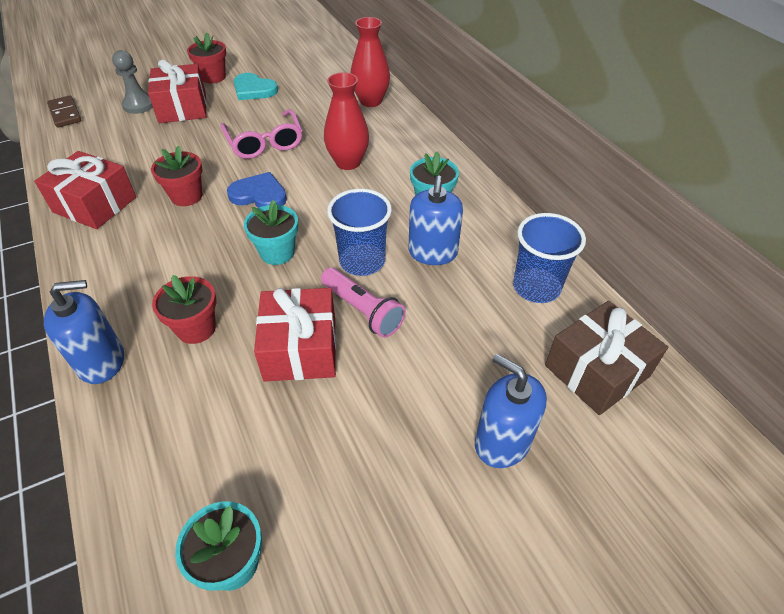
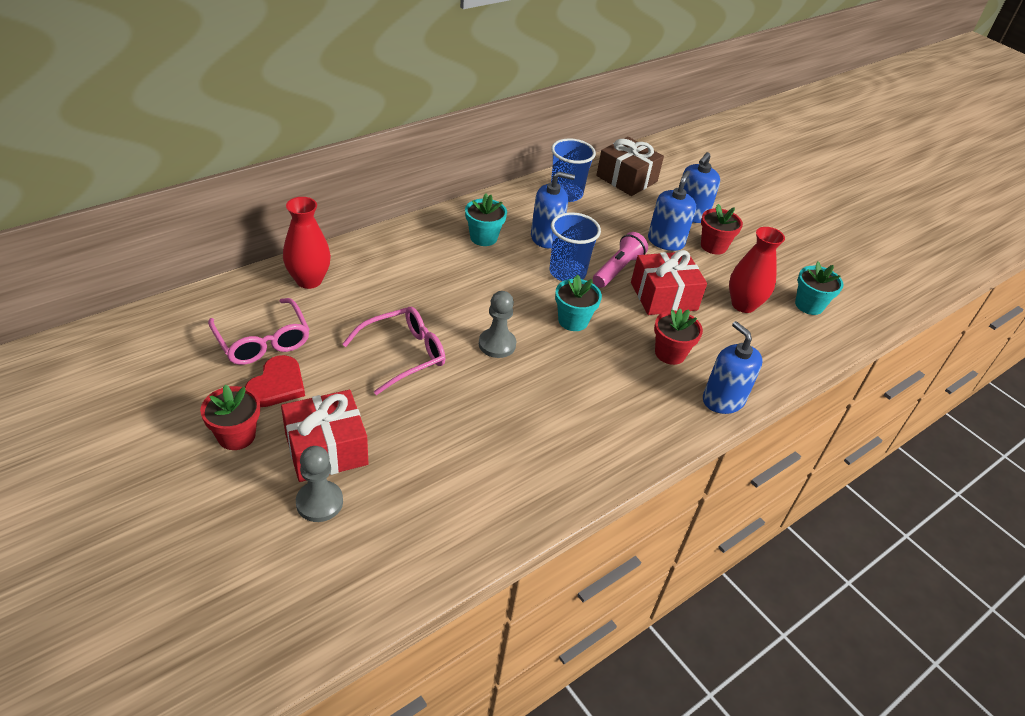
camera: 105 degrees left, 5 degrees down
(65, 114) = (346, 592): brown domino -> none
(95, 204) = (544, 474): red gift -> none
(186, 196) = (511, 399): red flower pot -> red flower pot (713, 246)
(254, 89) = (277, 385): turquoise heart -> red heart
(259, 195) = (497, 344): blue heart -> grey pawn
(302, 83) = (262, 341): none -> pink glasses
(348, 162) = (432, 289): red vase -> red vase (743, 305)
(424, 383) = (666, 241): none -> blue soap dispenser

